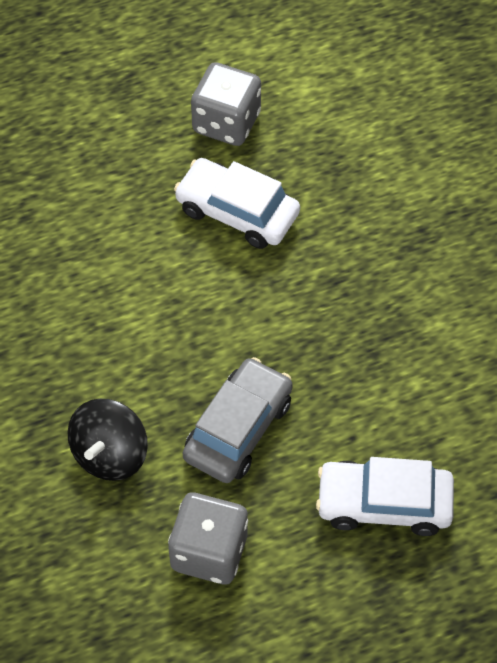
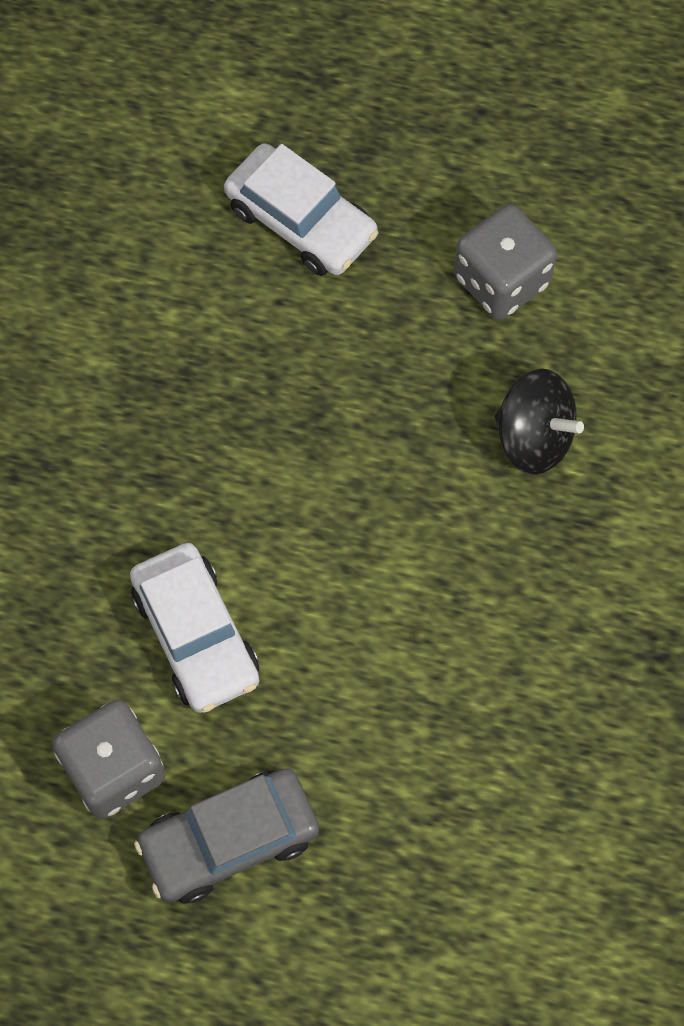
camera: 145 degrees left, 10 degrees up
(110, 454) = (533, 437): black spinning top -> black spinning top turned 60 degrees clockwise
(238, 429) = (385, 382): grey car -> grey car (229, 840)

